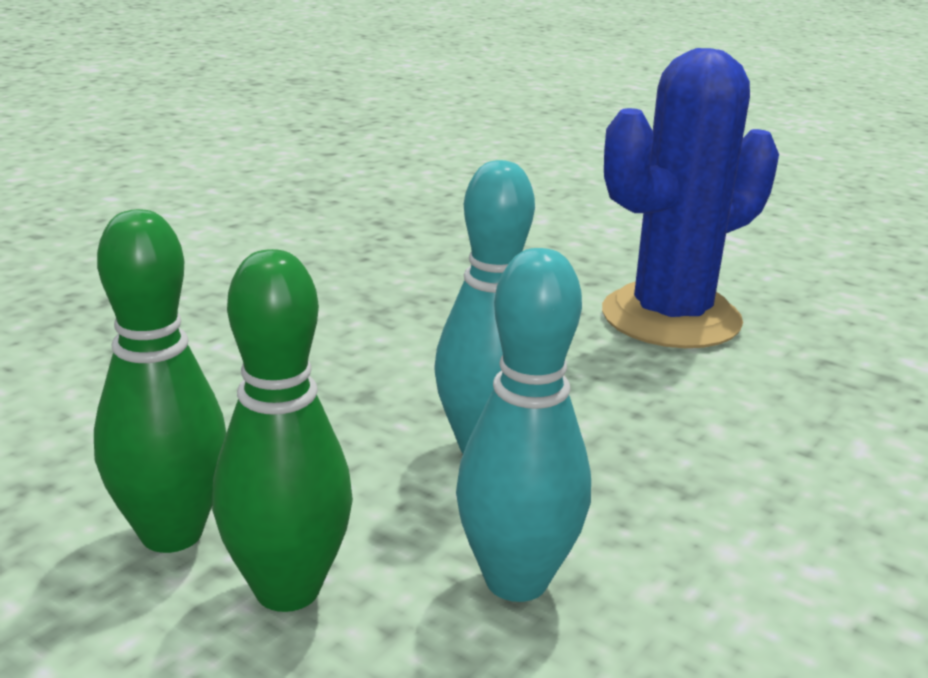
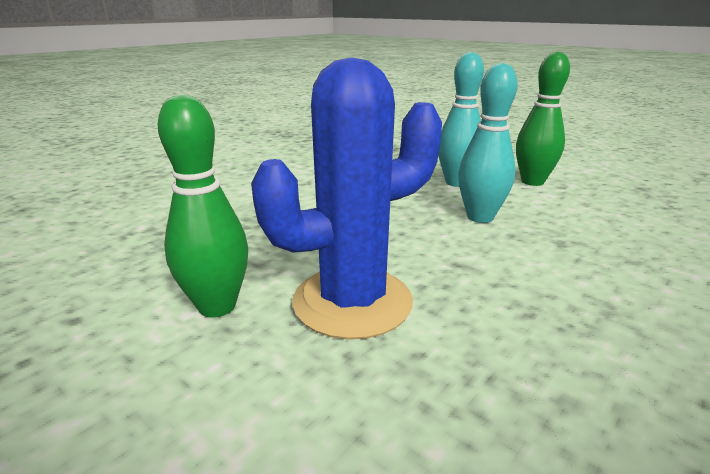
camera: 175 degrees left, 0 degrees up
(171, 533) = (589, 193): green bowling pin -> green bowling pin (217, 306)

